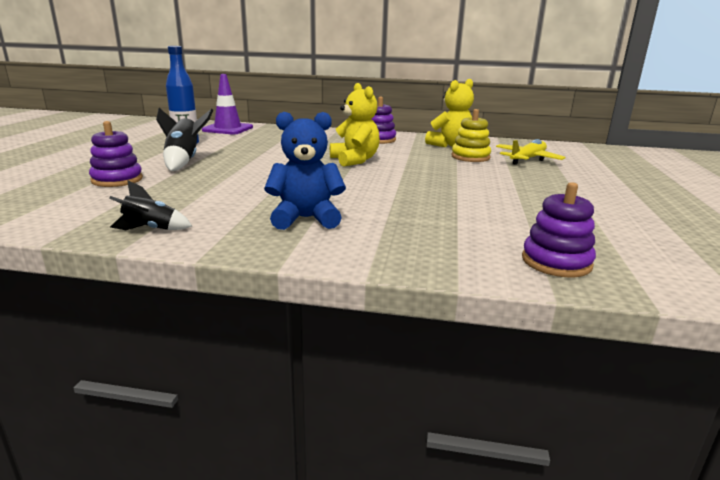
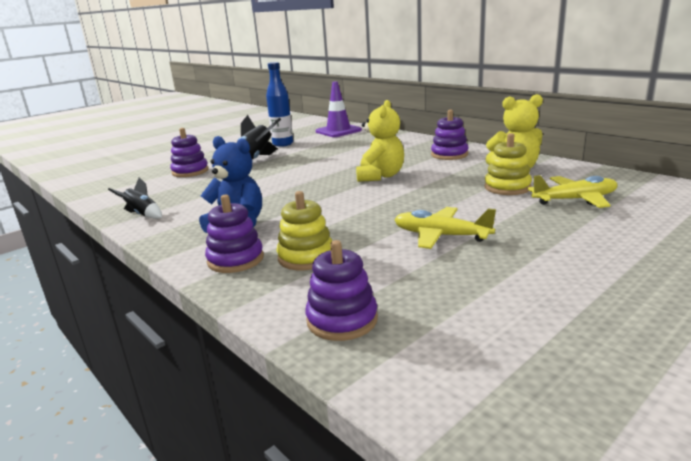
camera: 40 degrees right, 0 degrees up
(369, 244) = (235, 259): none -> purple stacking toy
(429, 228) = (306, 257): none -> yellow stacking toy
(496, 194) = (440, 236): none -> yellow plane

